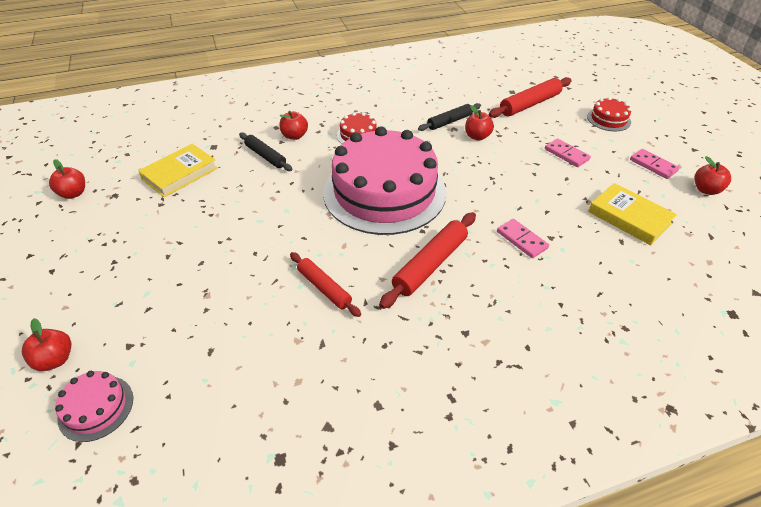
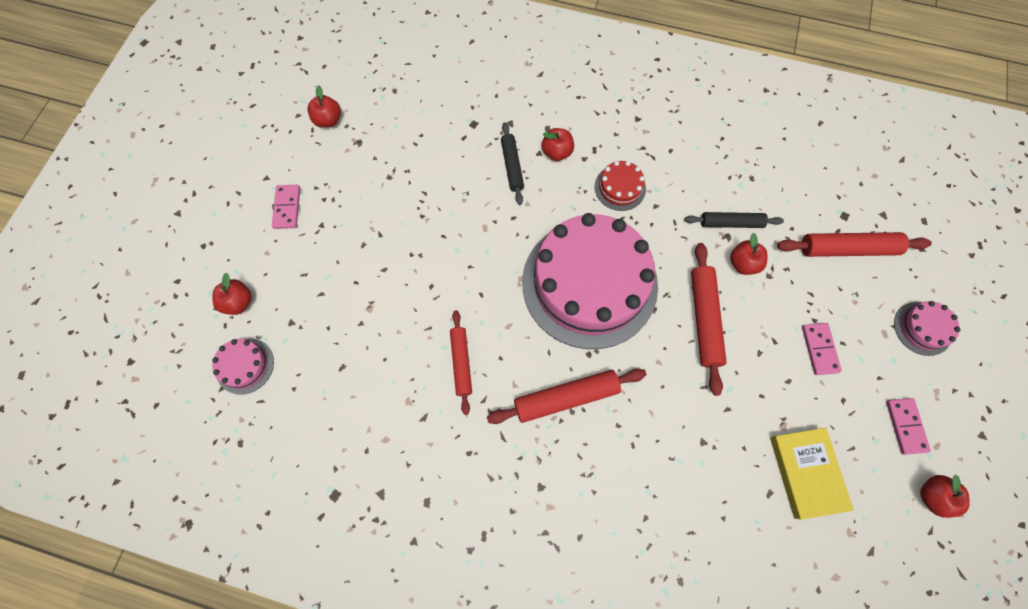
camera: 35 degrees right, 25 degrees up
(180, 174) = (424, 146): yellow book -> none
(482, 174) = (704, 319): none -> red rolling pin
(521, 240) = (672, 426): pink domino -> pink domino (287, 208)
(608, 119) = (922, 328): red cake -> pink cake

